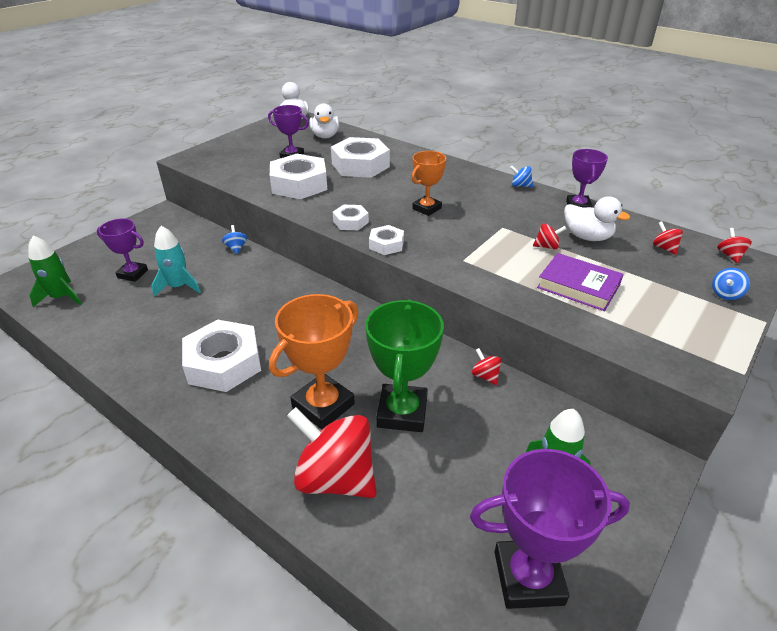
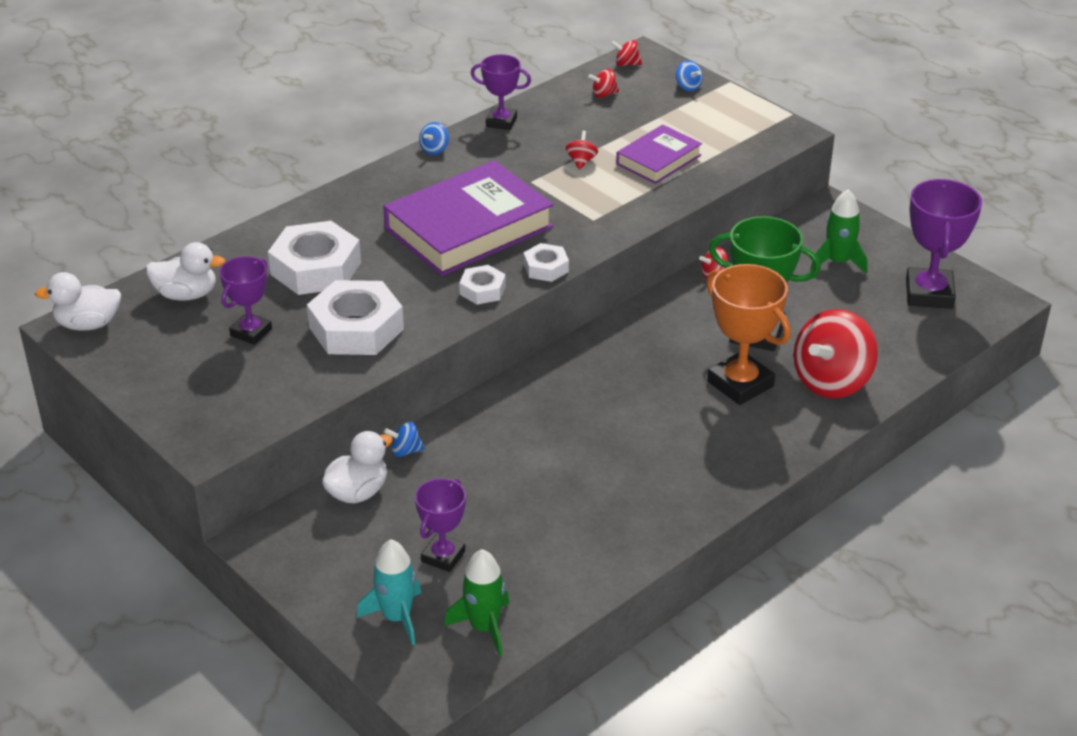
camera: 80 degrees left, 0 degrees up
(178, 286) = (491, 505): turquoise rocket -> turquoise rocket (396, 617)
(224, 363) = (661, 456): white nut -> none
(427, 208) = (468, 228): orange trophy -> purple book
(587, 237) = (569, 132): white duck -> white duck (358, 492)

